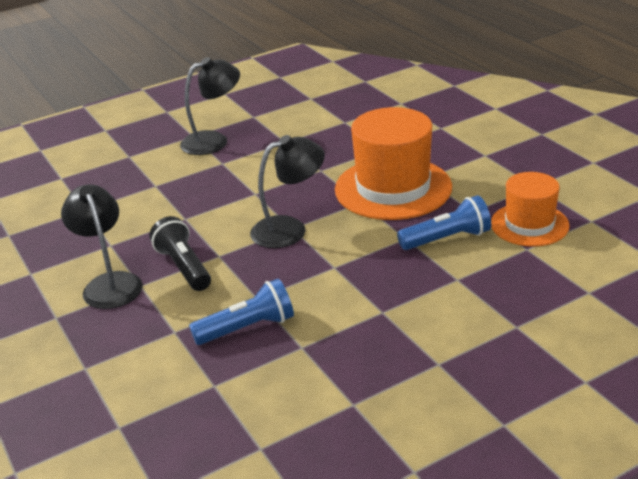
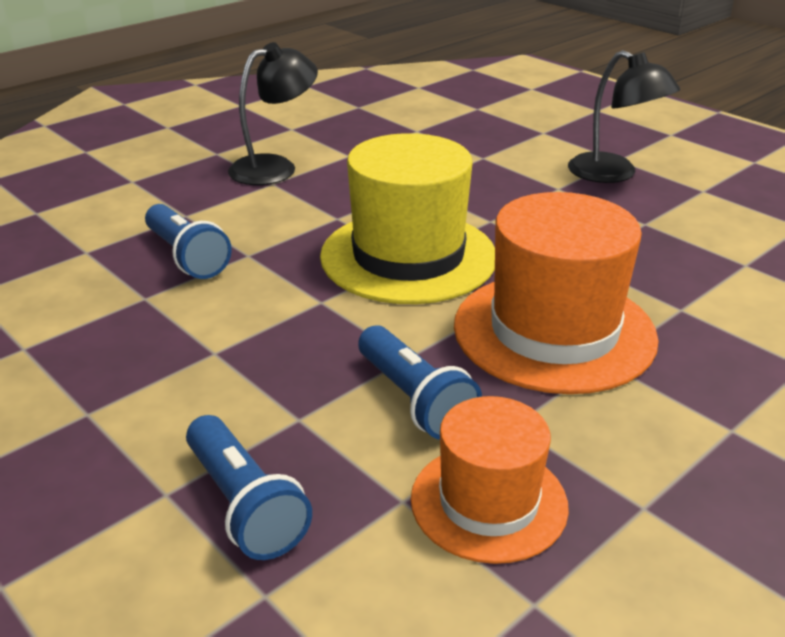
camera: 75 degrees right, 0 degrees up
(184, 267) = (310, 201): black flashlight -> none
(289, 229) = (408, 256): black lamp -> yellow hat
(527, 298) = (244, 505): none -> blue flashlight

